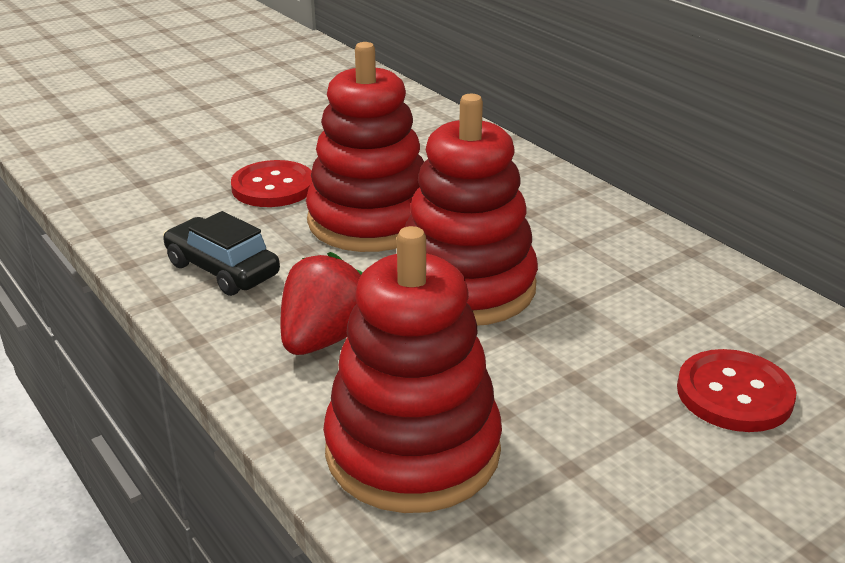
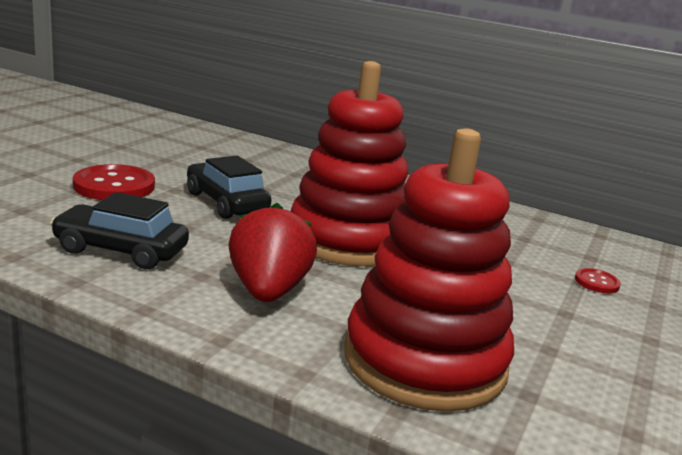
camera: 30 degrees left, 10 degrees down
(370, 220) = (226, 203): red stacking toy -> black car
(734, 394) = (596, 282): red button -> red button, size x0.49

